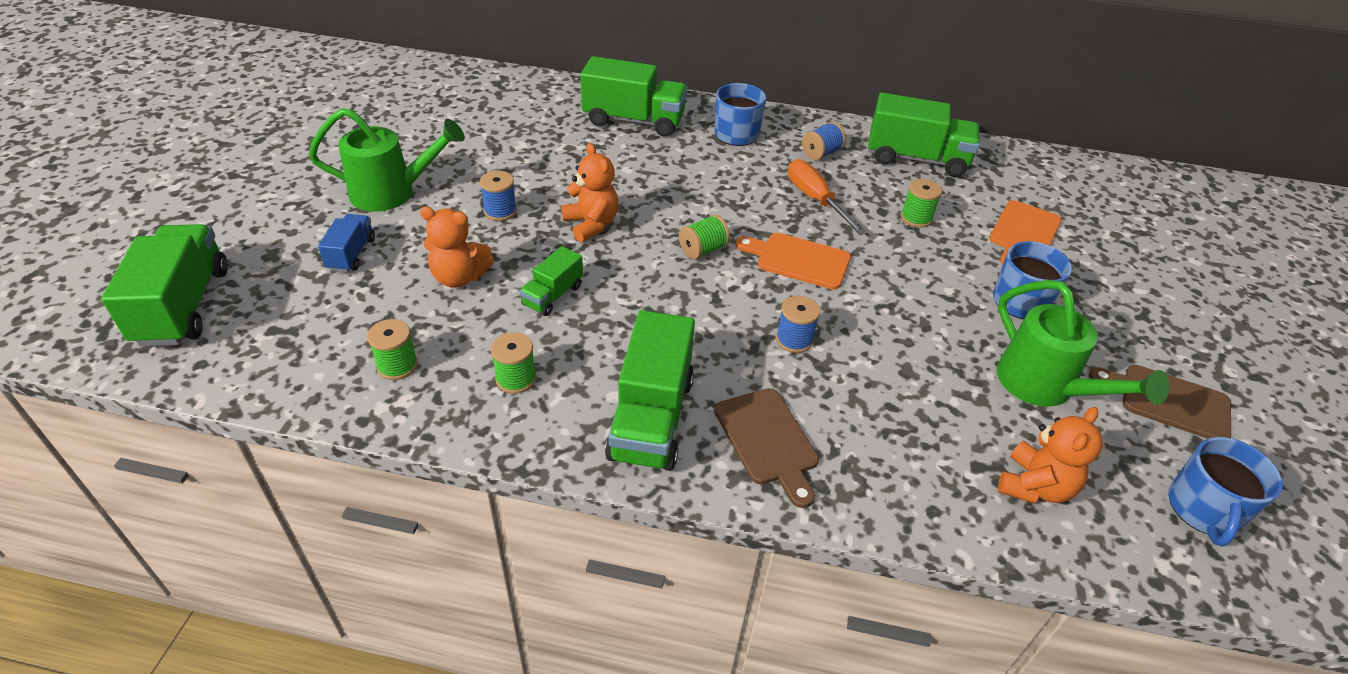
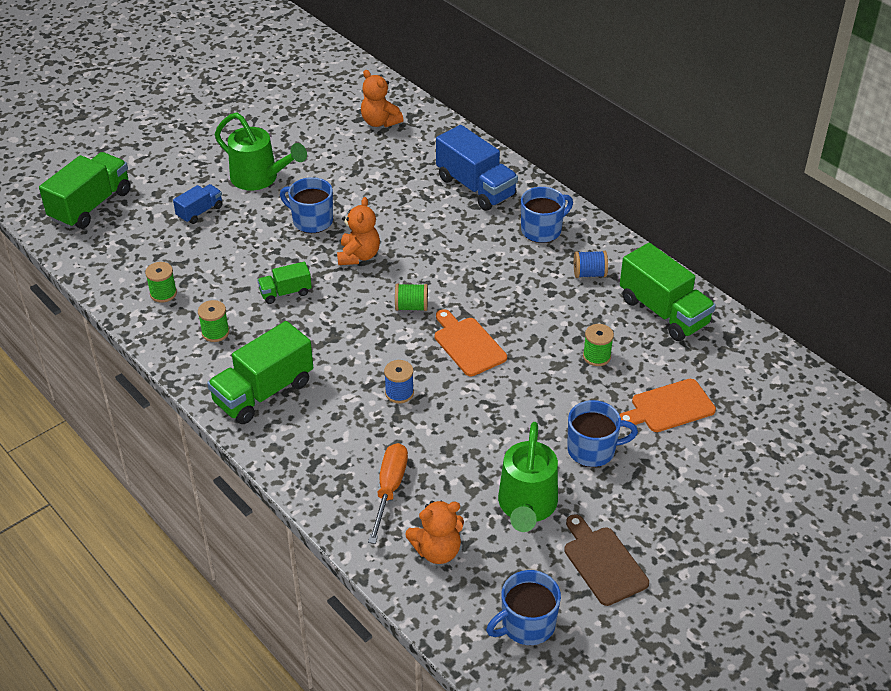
camera: 40 degrees right, 0 degrees up
(459, 277) = (244, 255): orange teddy bear -> orange teddy bear (380, 122)
(500, 211) = (311, 221): blue spool -> blue mug
(633, 121) = (475, 187): green truck -> blue truck
(767, 441) = (312, 439): brown cutting board -> none
(815, 200) = (536, 308): orange screwdriver -> orange screwdriver (389, 489)

